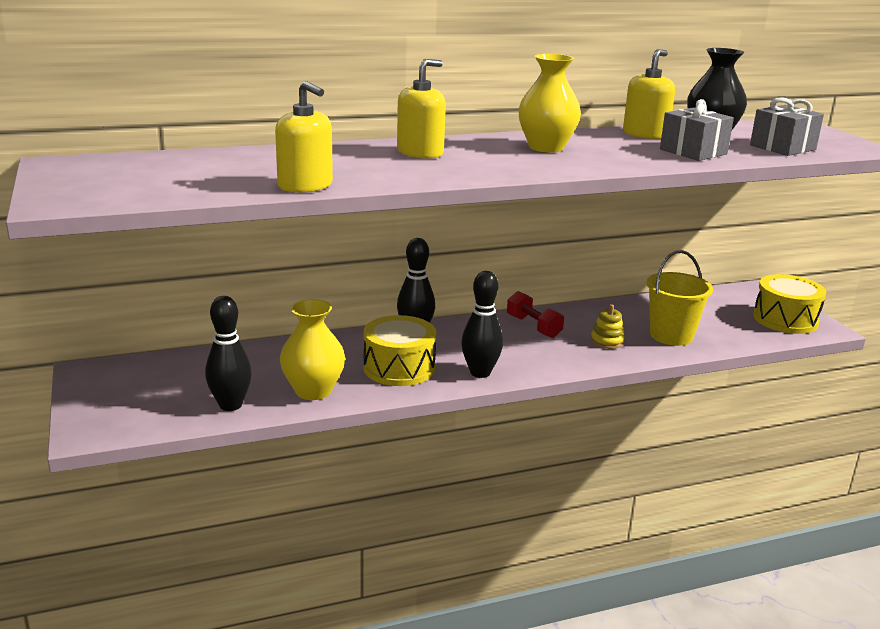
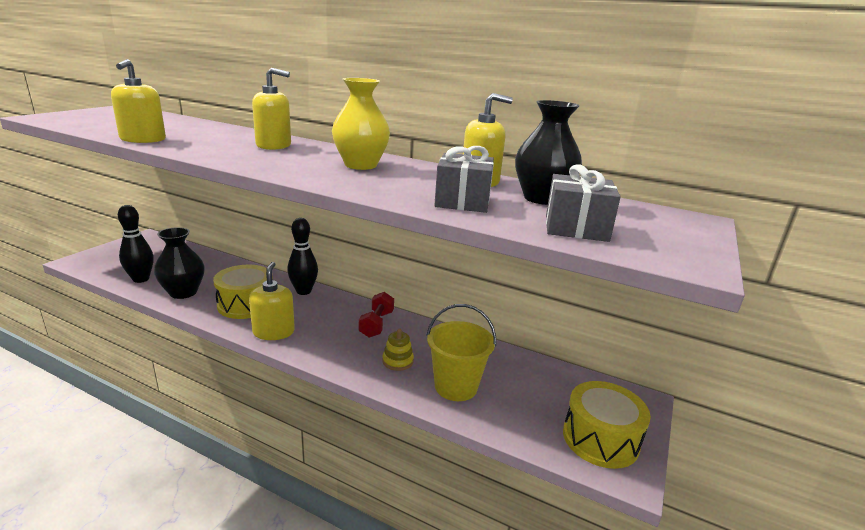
camera: 45 degrees right, 0 degrees up
(313, 391) = (183, 292): yellow vase -> black vase
(480, 373) = (273, 332): black bowling pin -> yellow soap dispenser

